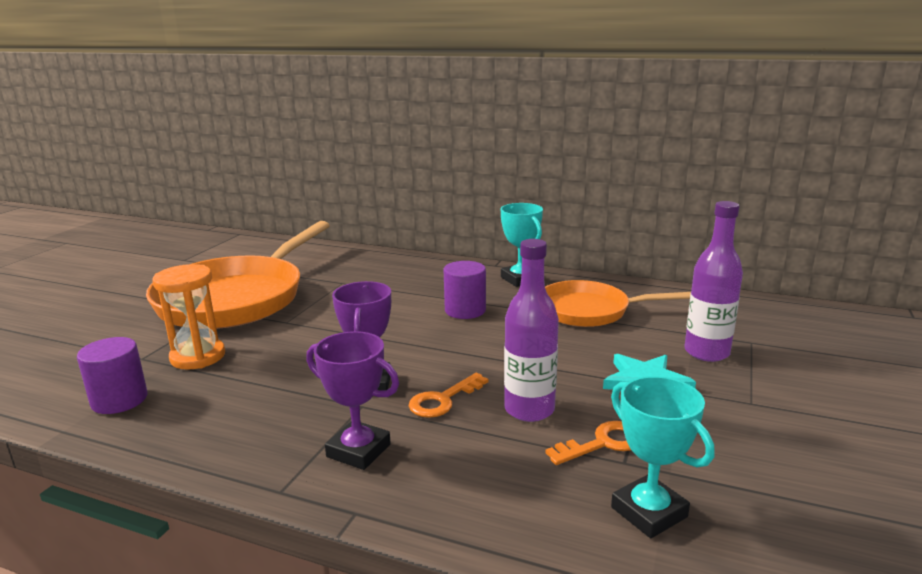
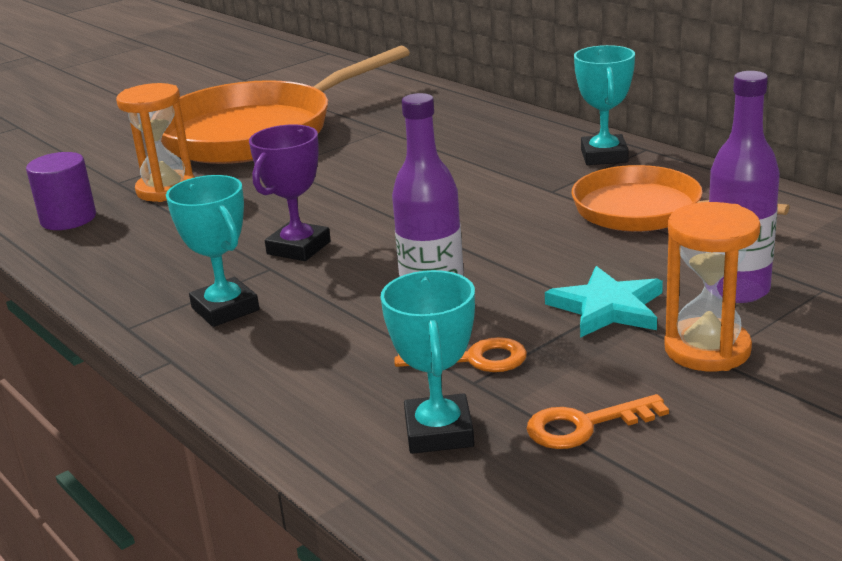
camera: 30 degrees right, 5 degrees up
(358, 450) = (225, 309): purple trophy -> turquoise trophy
(443, 400) = (355, 279): orange key -> orange key (584, 425)
(465, 310) = (488, 185): purple cylinder -> none
(740, 397) = (707, 349): none -> orange hourglass

